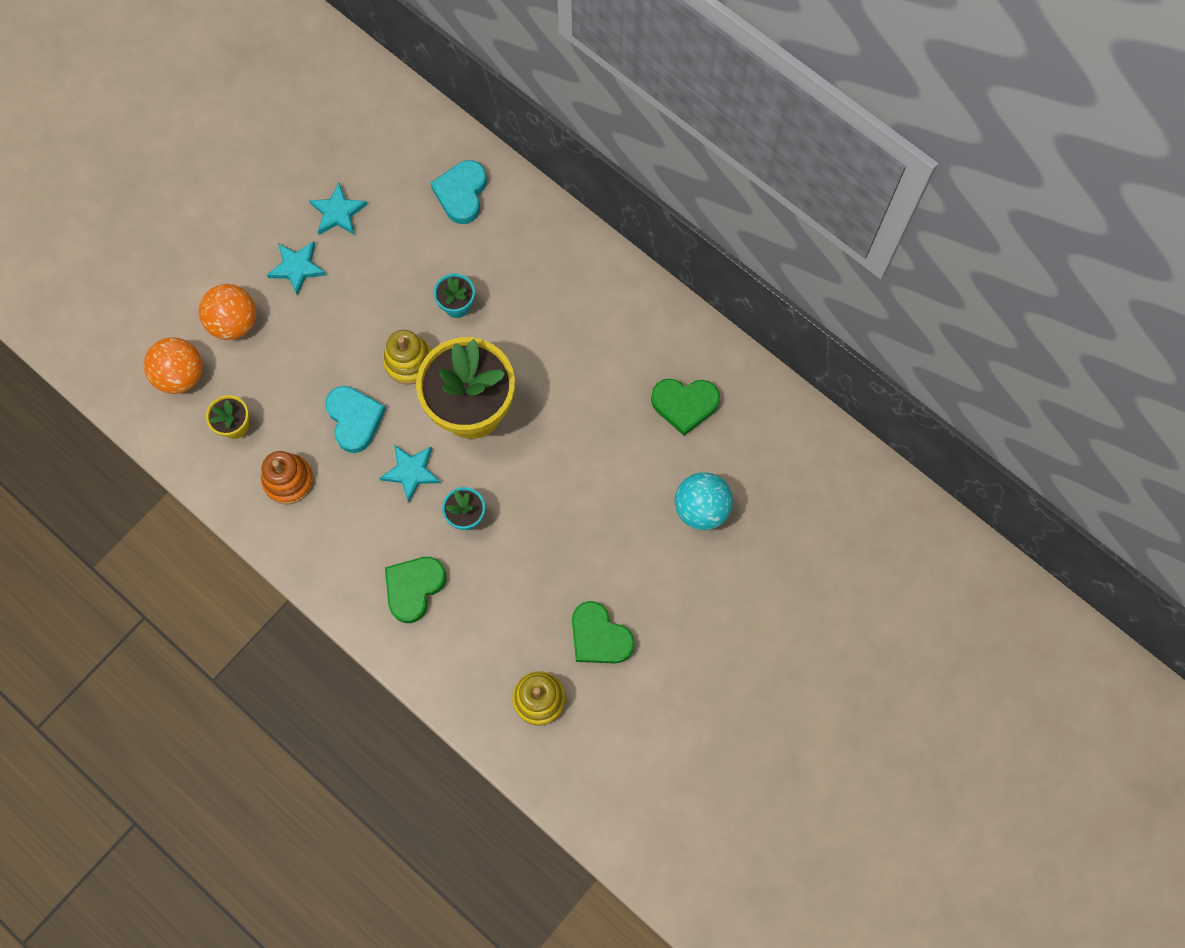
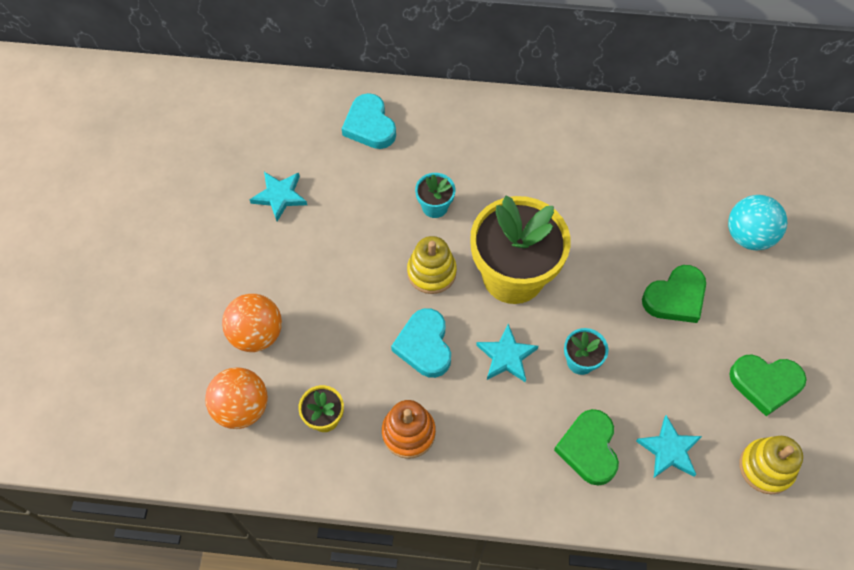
camera: 35 degrees left, 10 degrees down
(297, 268) = (278, 258): turquoise star -> turquoise star (669, 450)
(354, 419) = (424, 345): turquoise heart -> turquoise heart turned 135 degrees counterclockwise
(684, 405) = (668, 171): green heart -> green heart (675, 298)

